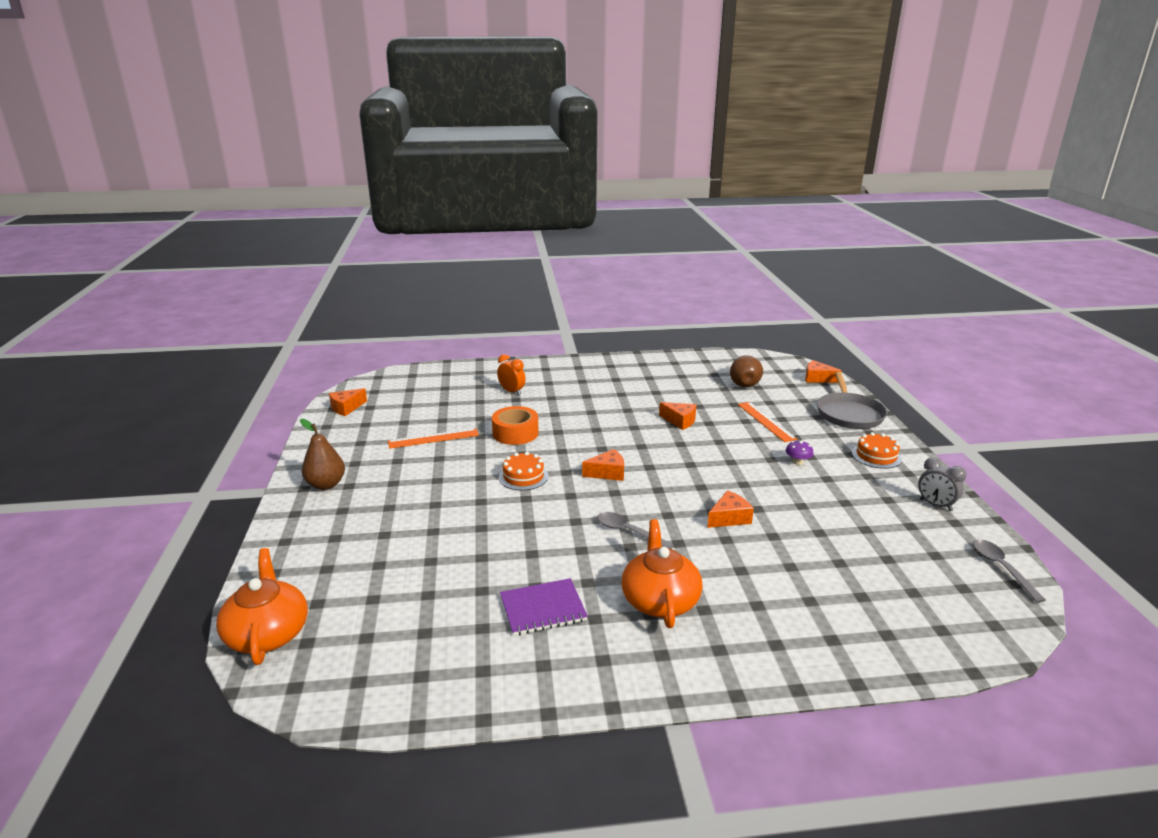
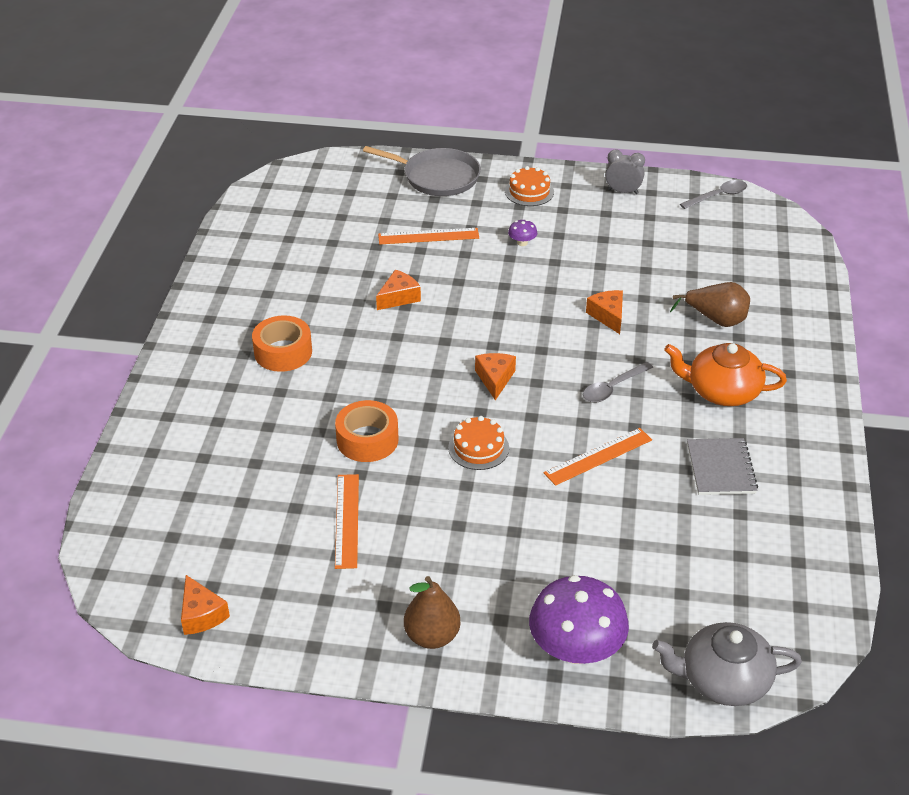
camera: 75 degrees left, 15 degrees up
(268, 633) = (723, 680): orange teapot -> grey teapot
(310, 548) = (576, 649): none -> purple mushroom
(512, 392) = (242, 426): orange clock -> none
(534, 534) = (598, 456): none -> orange ruler
(543, 609) = (720, 468): purple notebook -> grey notebook
(591, 392) = (283, 352): none -> orange tape
(743, 383) = (326, 224): brown pear -> brown pear (716, 320)
(817, 379) = (344, 169): orange cheese -> none
(935, 505) = (623, 191): grey clock -> grey clock turned 135 degrees counterclockwise
(1001, 568) = (718, 196): grey spoon -> grey spoon turned 150 degrees clockwise

